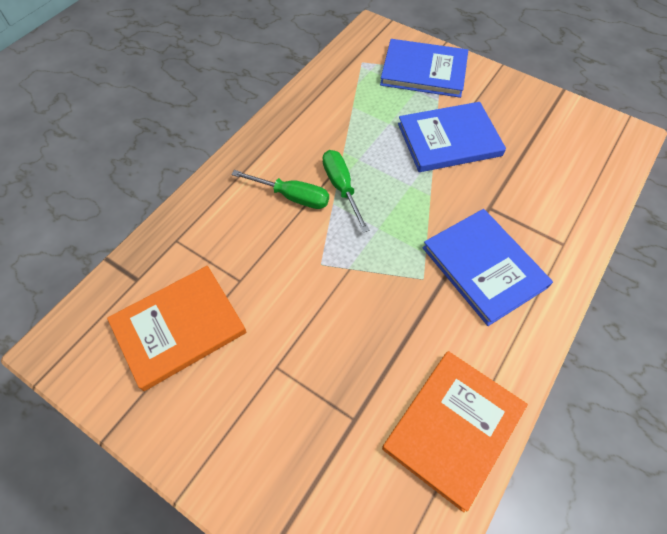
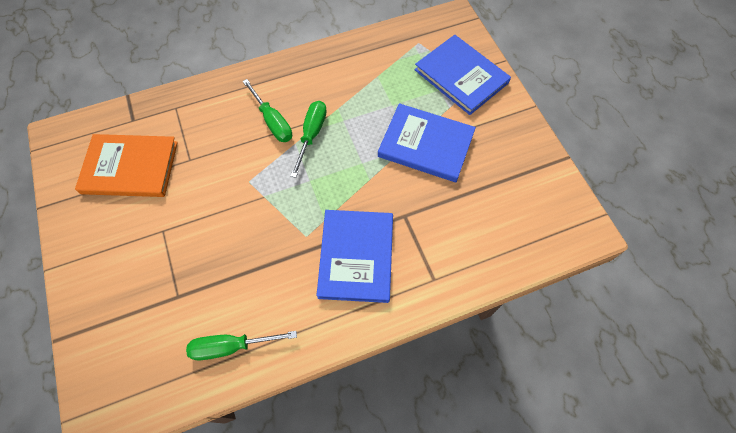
camera: 35 degrees right, 5 degrees up
(453, 427) = (231, 346): orange book -> green screwdriver

